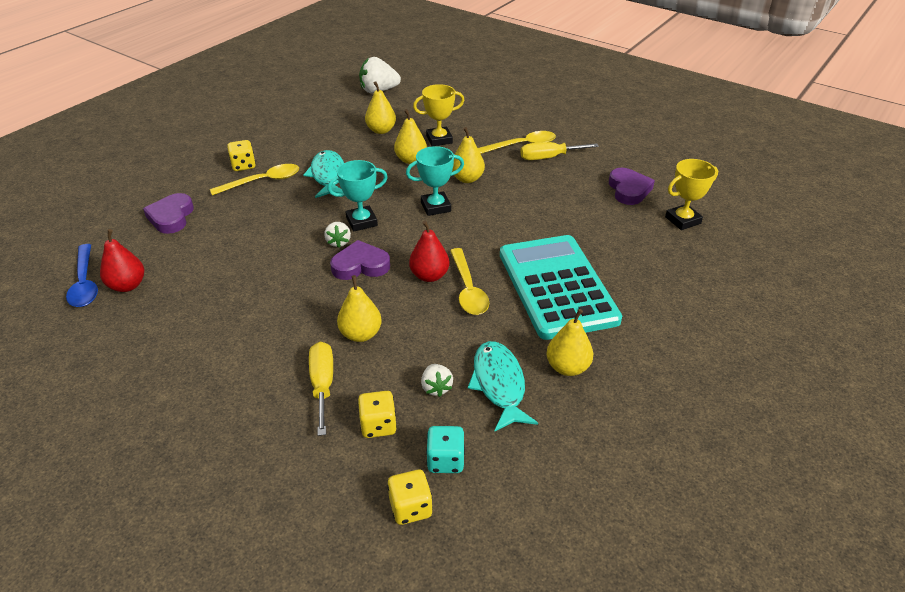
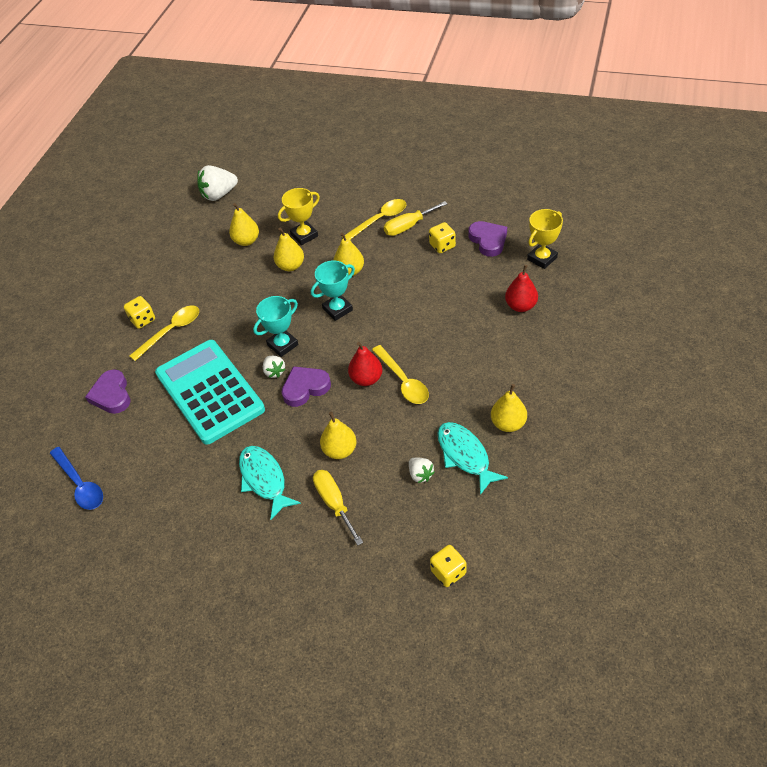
camera: 15 degrees left, 10 degrees up
(127, 286) = (119, 474): red pear -> red pear (520, 306)
(328, 175) = (226, 306): turquoise fish -> turquoise fish (264, 479)
(378, 425) = (393, 520): yellow dice -> yellow dice (442, 246)
(445, 460) = (455, 529): turquoise dice -> none
(557, 286) = (470, 355): turquoise calculator -> turquoise calculator (210, 391)

